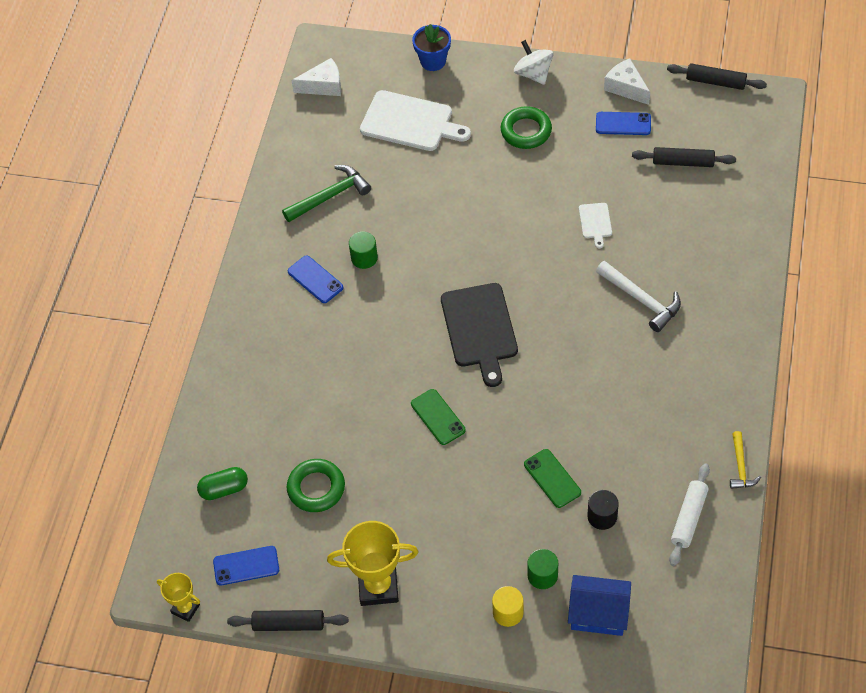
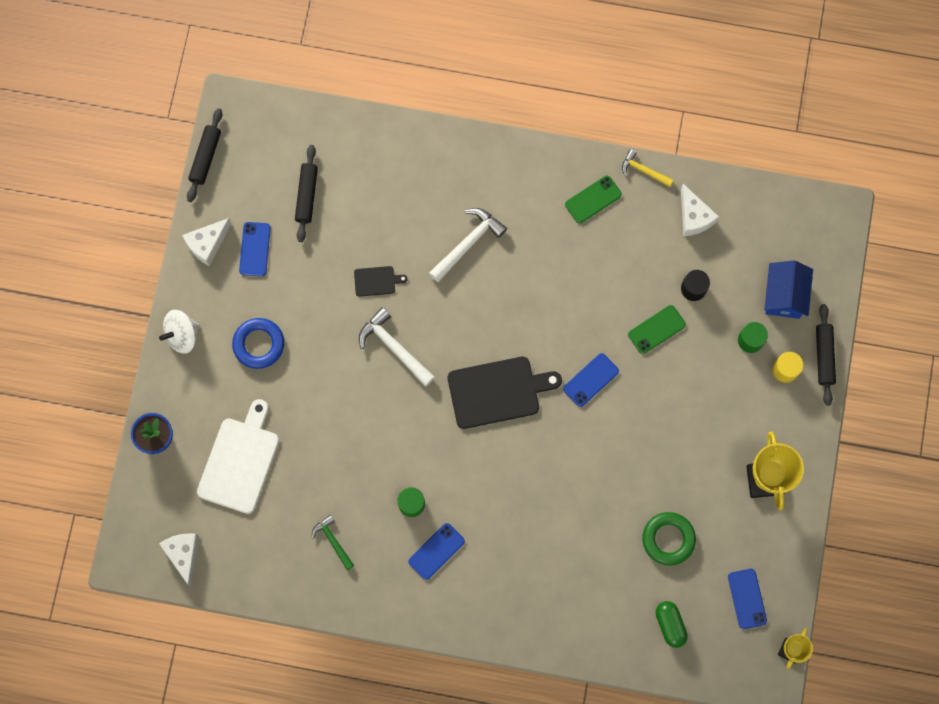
camera: 95 degrees left, 20 degrees up
(289, 624) = (802, 557): black rolling pin -> black rolling pin (824, 356)
(330, 196) = (333, 541): green hammer -> green hammer, size x0.62
(438, 417) = (593, 430): green phone -> green phone (593, 199)
(493, 414) = (590, 380): none -> blue phone
(525, 239) = (394, 347): none -> white hammer
(526, 131) = (259, 344): green ring -> blue ring
(595, 222) = (376, 281): white cutting board -> black cutting board
(689, 518) = (694, 217): white rolling pin -> white cheese
(740, 466) = (643, 170): yellow hammer -> yellow hammer turned 150 degrees counterclockwise

